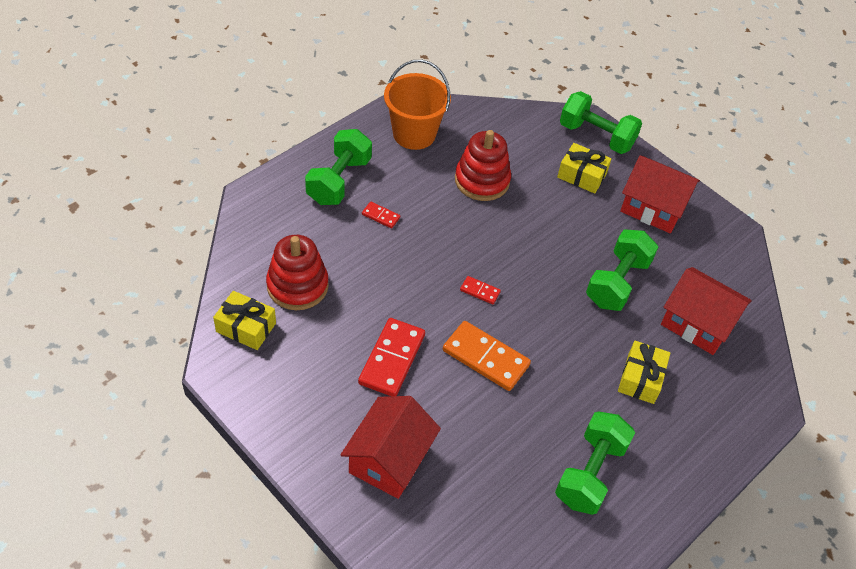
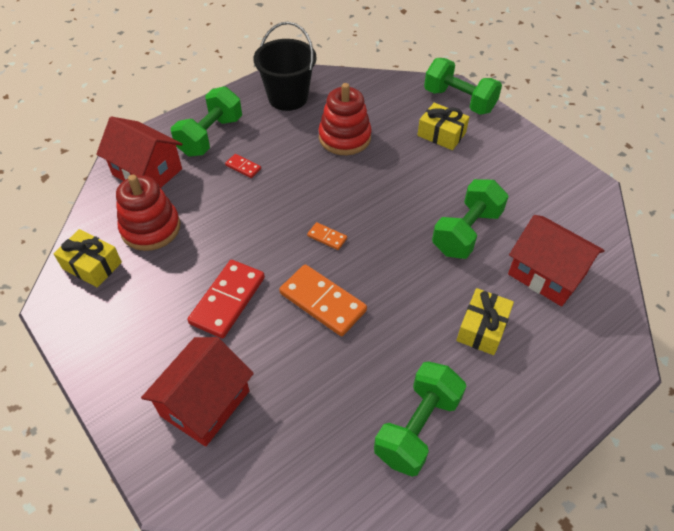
camera: 10 degrees right, 0 degrees up
(414, 134) = (288, 97): orange bucket -> black bucket
(480, 291) = (327, 237): red domino -> orange domino
(653, 208) = (509, 163): red house -> red house (147, 172)

